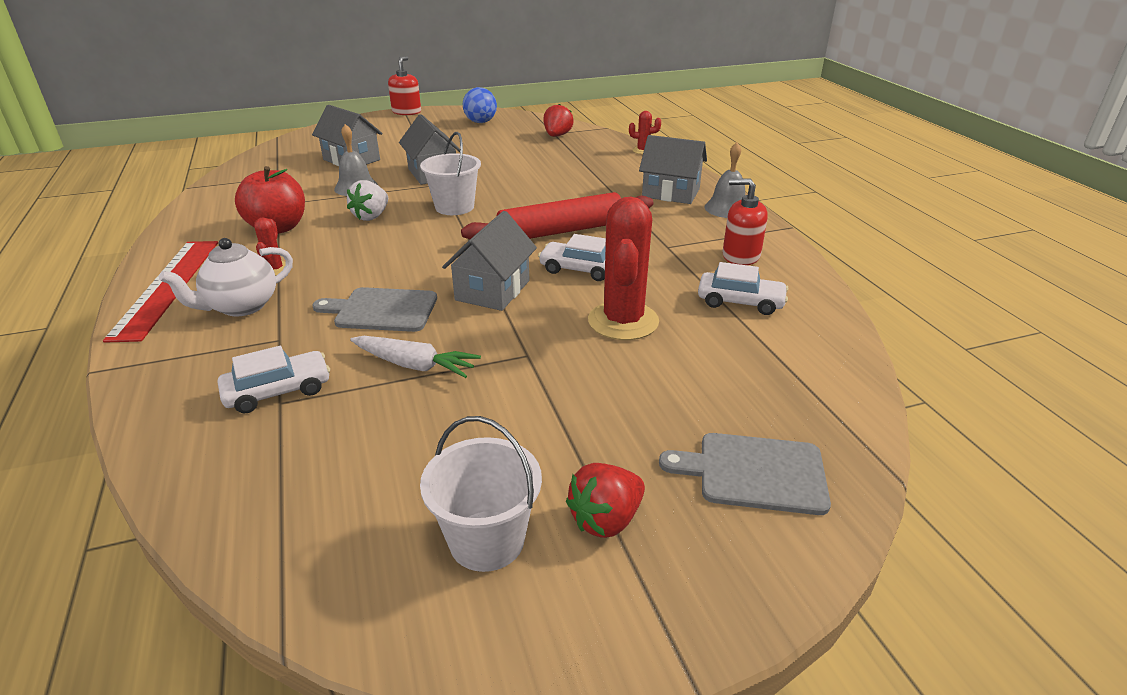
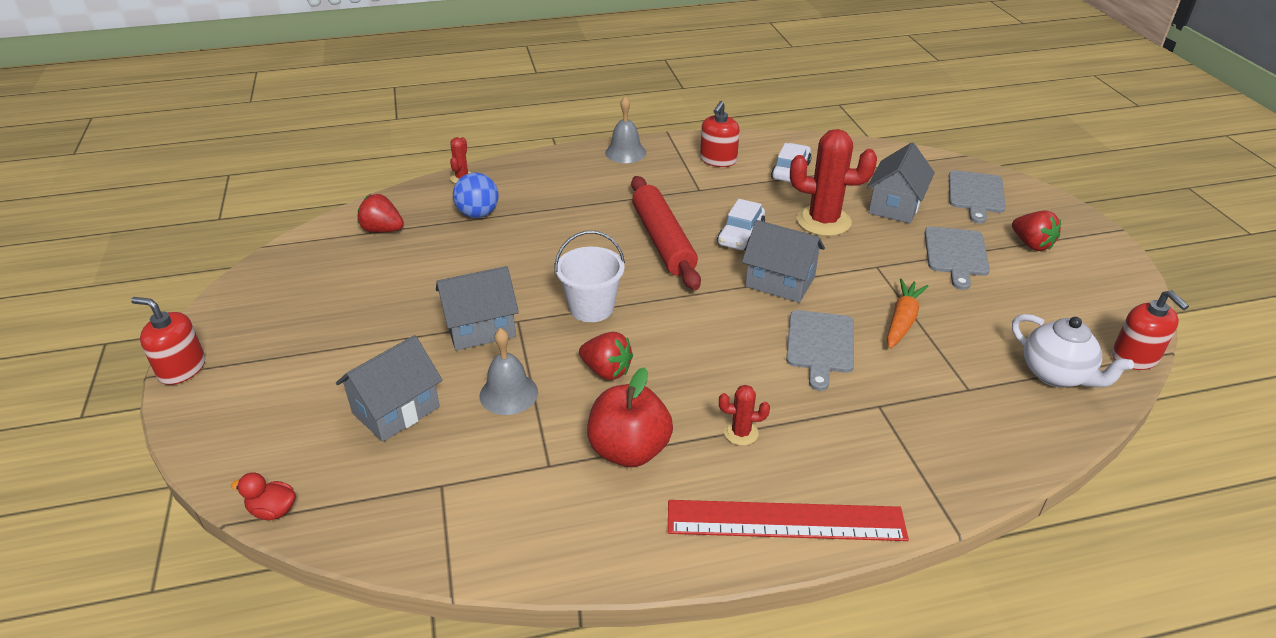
camera: 85 degrees left, 5 degrees up
(241, 306) = (823, 444): white teapot -> white teapot (1056, 375)
(278, 391) = (954, 392): white car -> none
(280, 143) = (273, 510): none -> red duck
(285, 591) = (1135, 357): none -> red soap dispenser
(371, 216) = (606, 371): white strawberry -> red strawberry
(415, 365) = (902, 320): white carrot -> orange carrot
(480, 122) = (287, 291): blue ball -> blue ball (478, 214)
(487, 540) = (1064, 285): white bucket -> none
(563, 426) = (956, 254): none -> grey cutting board
(670, 193) = (584, 175): grey house -> grey house (895, 206)

